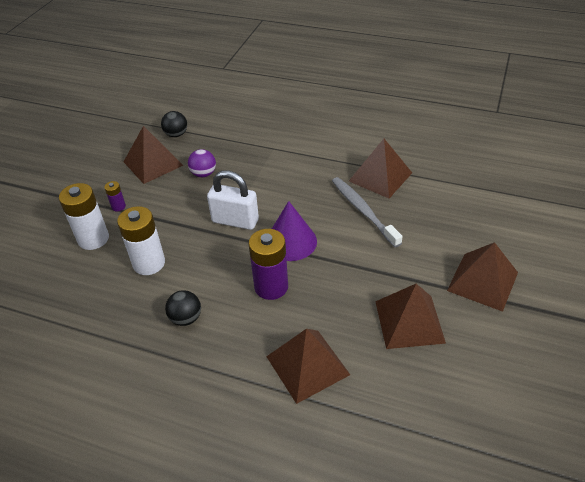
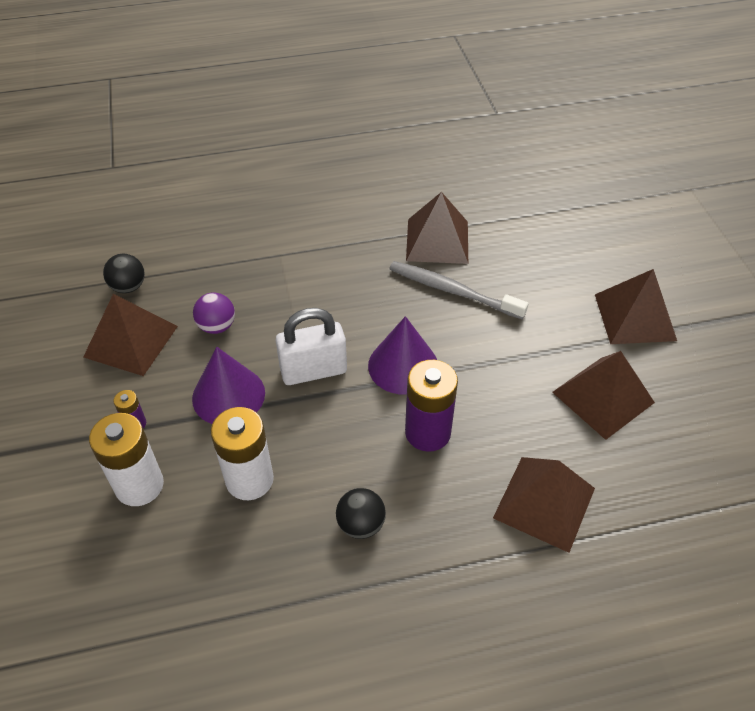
camera: 35 degrees left, 5 degrees up
(177, 213) = (228, 395): none -> purple cone

